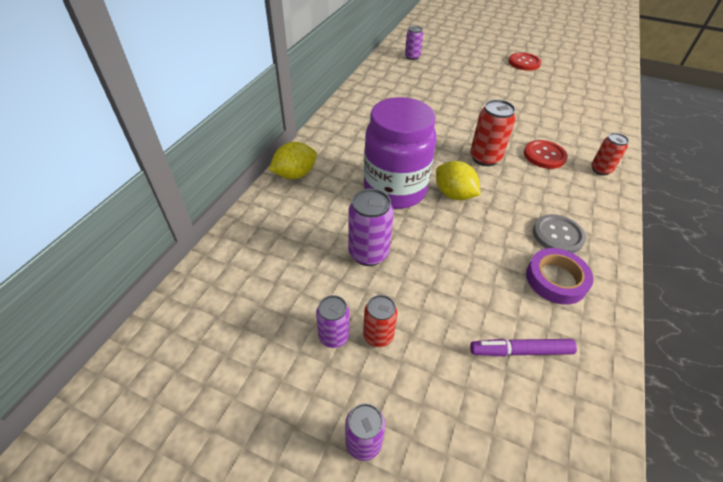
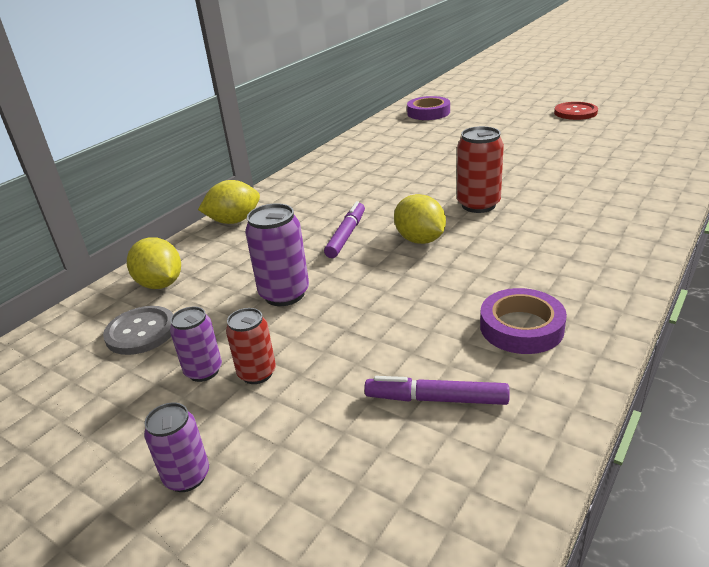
camera: 15 degrees right, 15 degrees down
(259, 246) = (160, 284): none -> yellow lemon
(395, 190) = (346, 235): purple jar -> purple marker
(412, 57) = (428, 113): purple can -> purple tape
(544, 155) = (562, 202): red button -> none
(558, 235) = (545, 282): grey button -> grey button (141, 332)
(600, 170) = (639, 216): red can -> none

